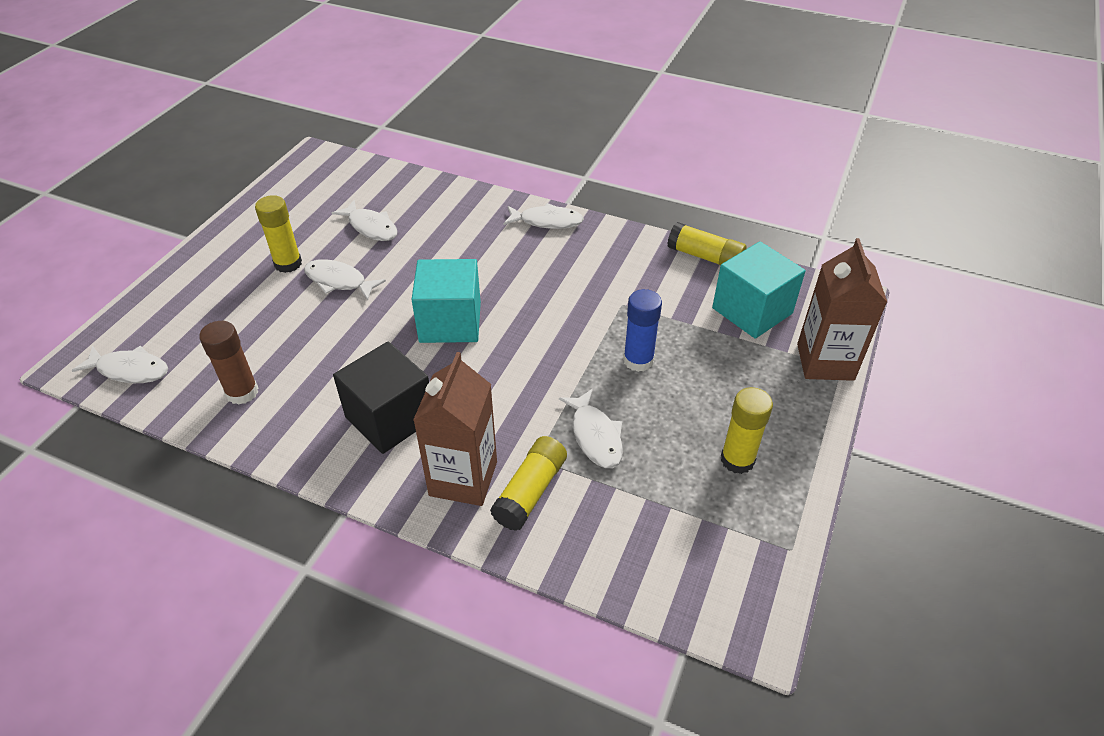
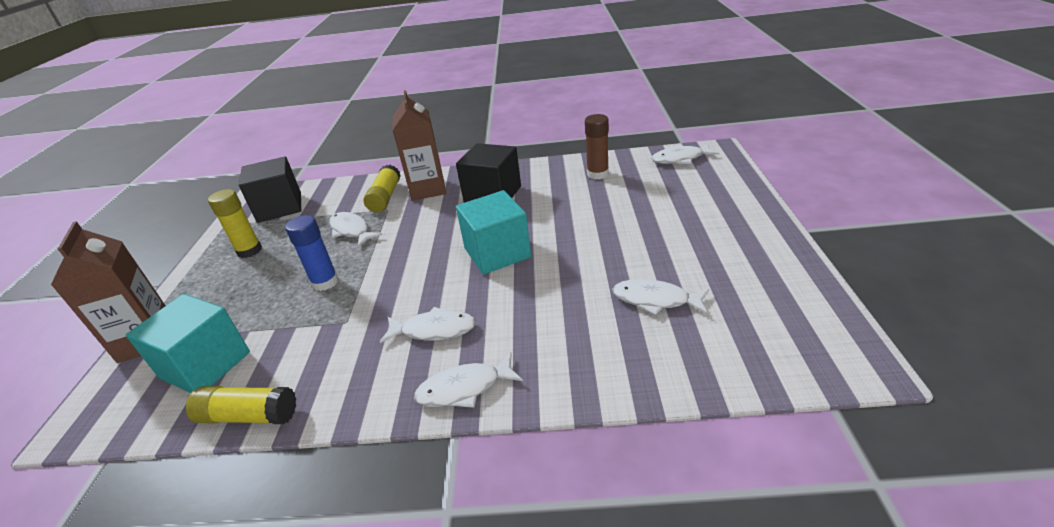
camera: 160 degrees right, 10 degrees down
(288, 264) = (682, 241): yellow glue stick -> none
(339, 281) = (620, 246): white fish -> white fish (434, 330)
(702, 556) = (279, 207): none -> black cube

